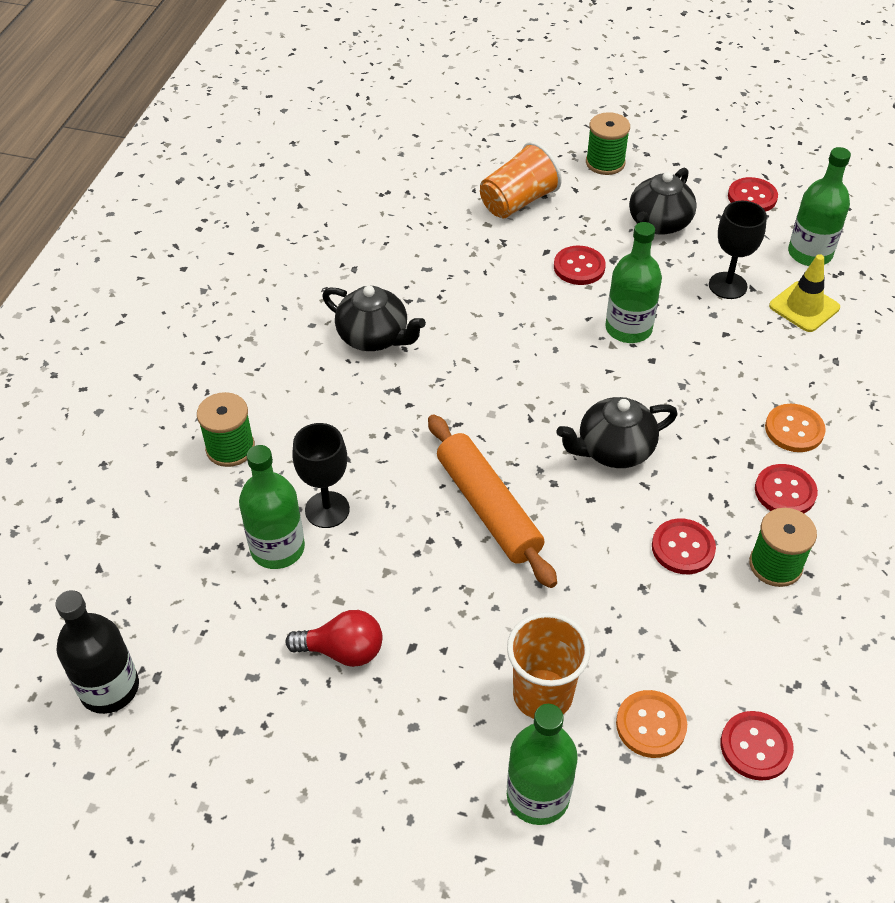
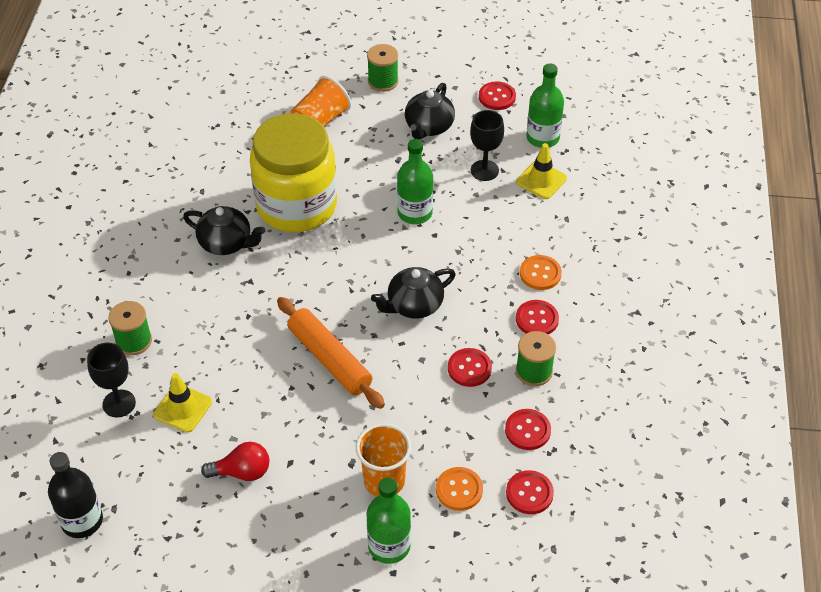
camera: 10 degrees left, 0 degrees up
(277, 548) = (183, 408): green bottle -> yellow traffic cone
(327, 510) = (213, 376): black goblet -> black goblet (119, 403)
(473, 301) = (296, 205): none -> yellow jar
(579, 267) = (373, 169): red button -> red button (527, 430)

